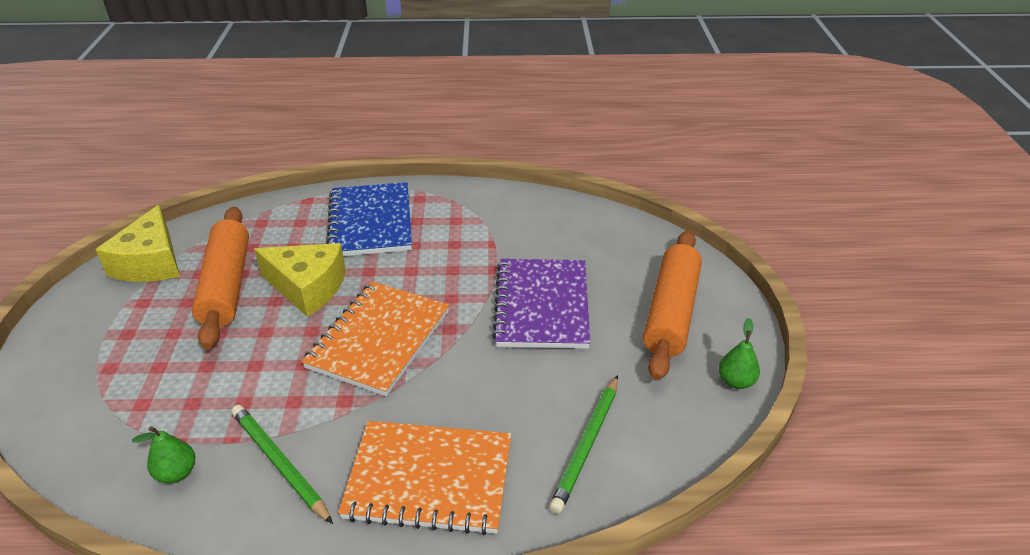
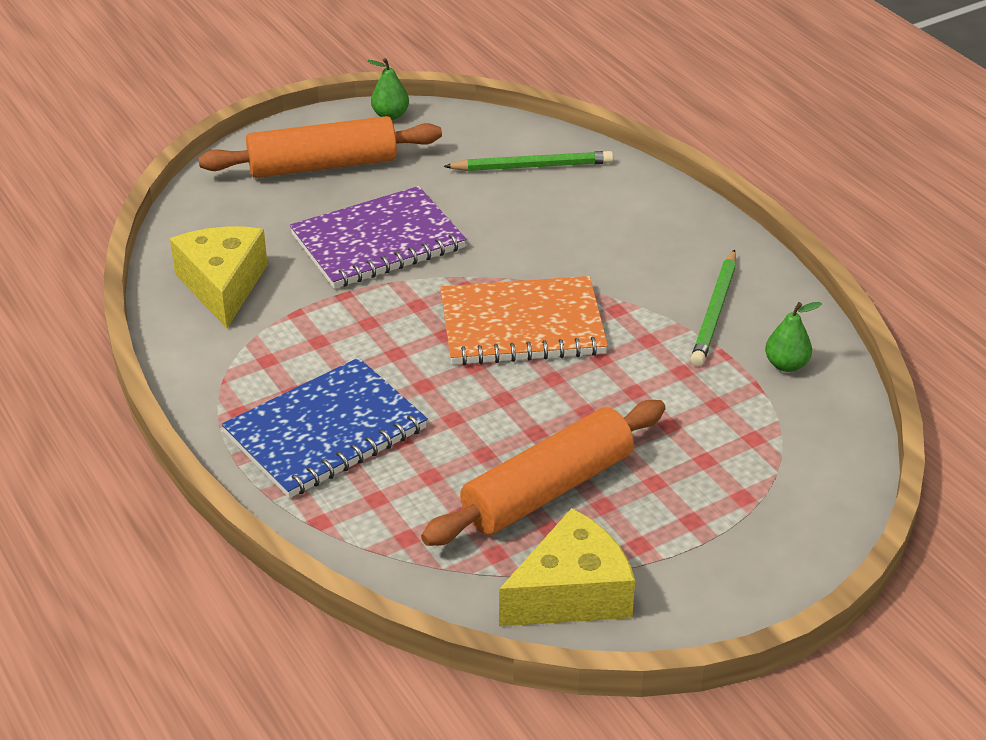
camera: 120 degrees left, 0 degrees up
(308, 287) = (492, 418): yellow cheese -> yellow cheese (223, 286)
(429, 479) = (644, 228): orange notebook -> none

